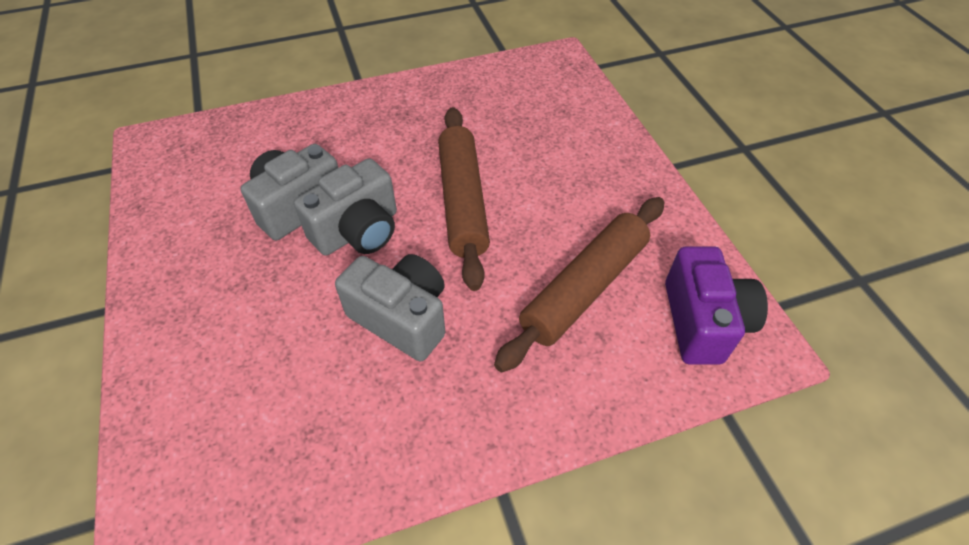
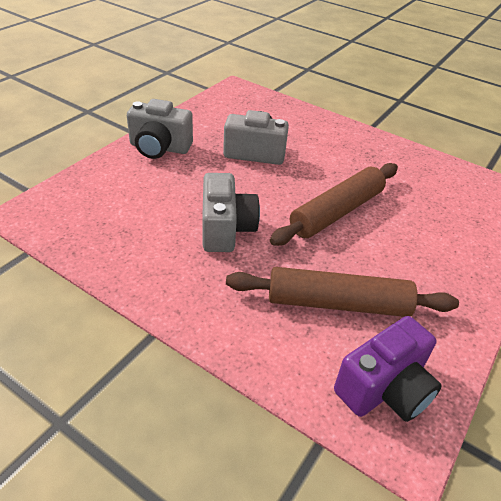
camera: 50 degrees right, 10 degrees down
(358, 231) = (264, 182): grey camera -> grey camera (159, 148)

